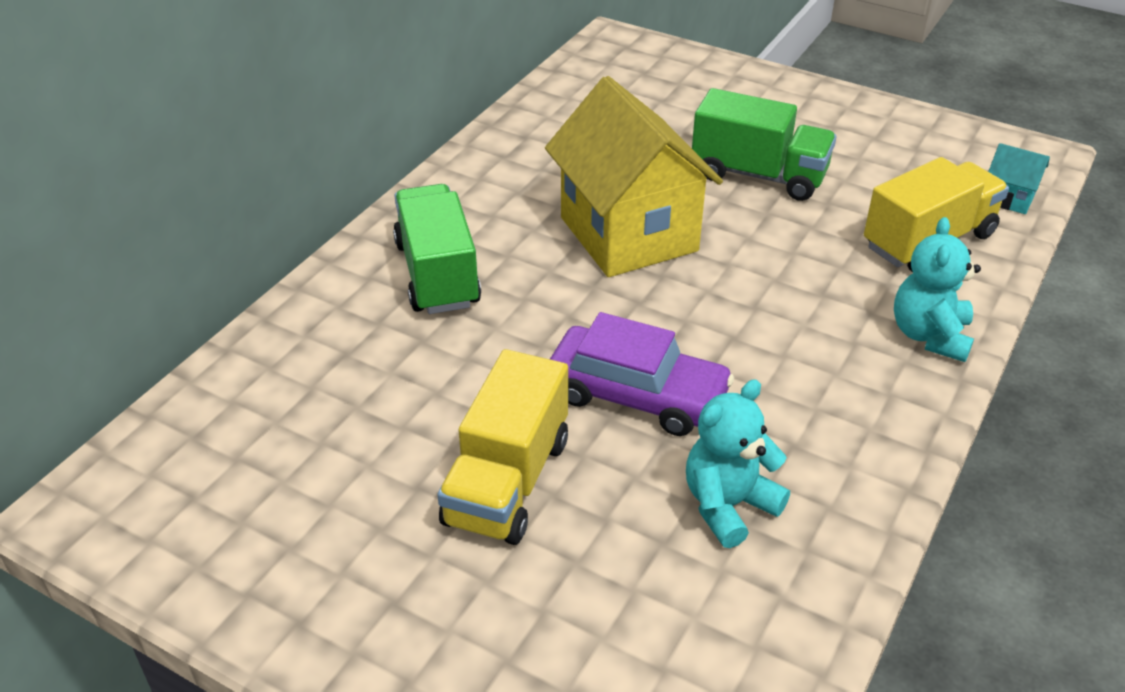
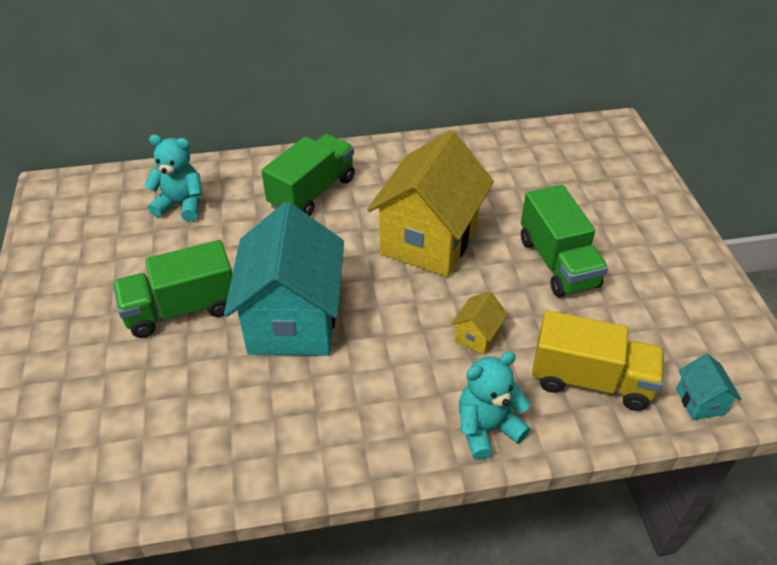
camera: 50 degrees right, 5 degrees up
(507, 481) = (181, 309): yellow truck -> green truck
(637, 395) = (293, 321): purple car -> turquoise house
(728, 505) = (238, 407): turquoise teddy bear -> turquoise teddy bear (181, 205)
(802, 277) = (477, 336): none -> yellow house

